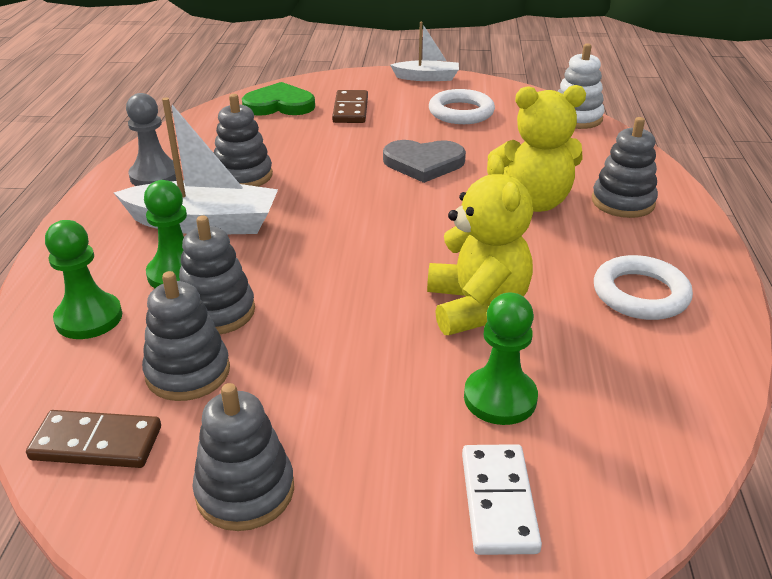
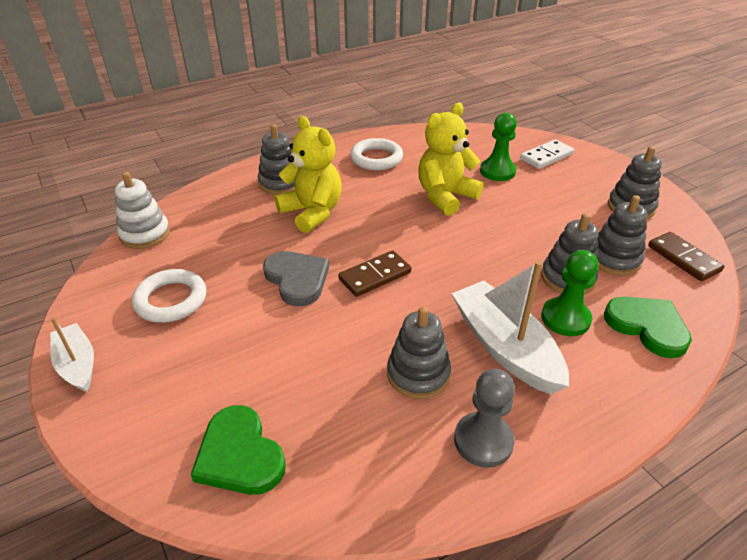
camera: 125 degrees left, 5 degrees up
(89, 318) = (647, 327): green pawn -> green heart
(350, 110) = (213, 381): brown domino -> brown domino (375, 276)

